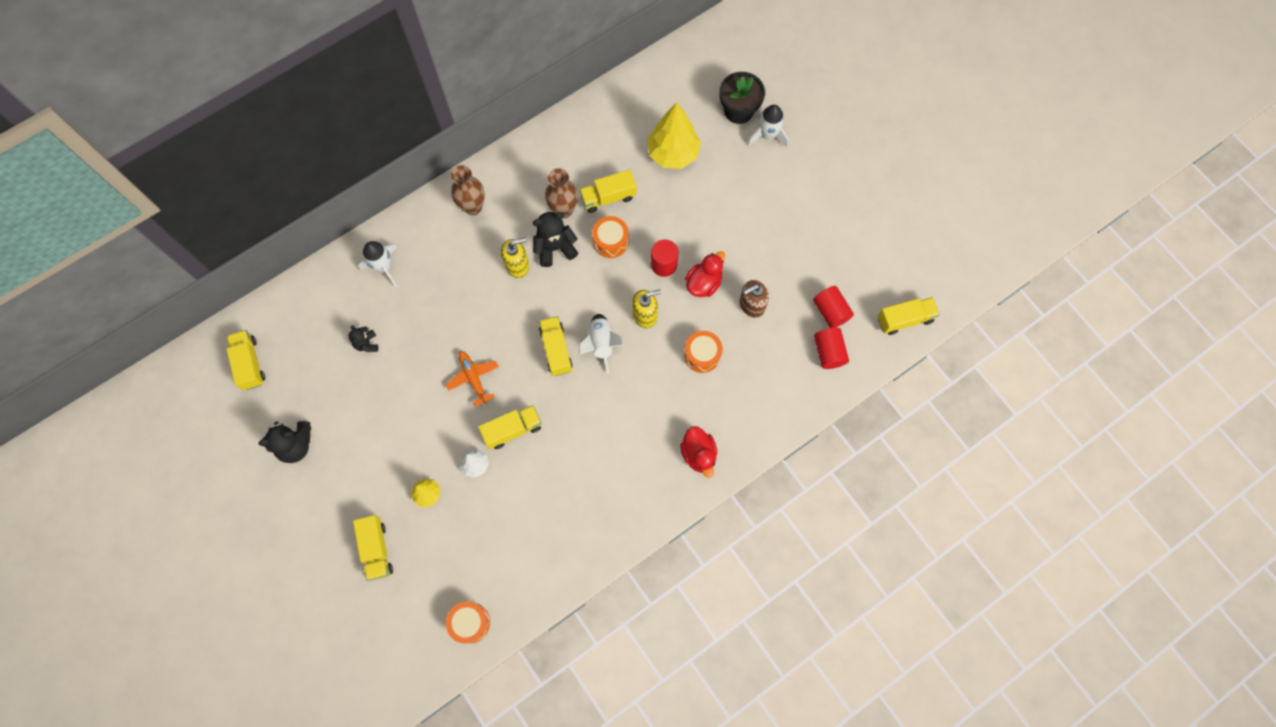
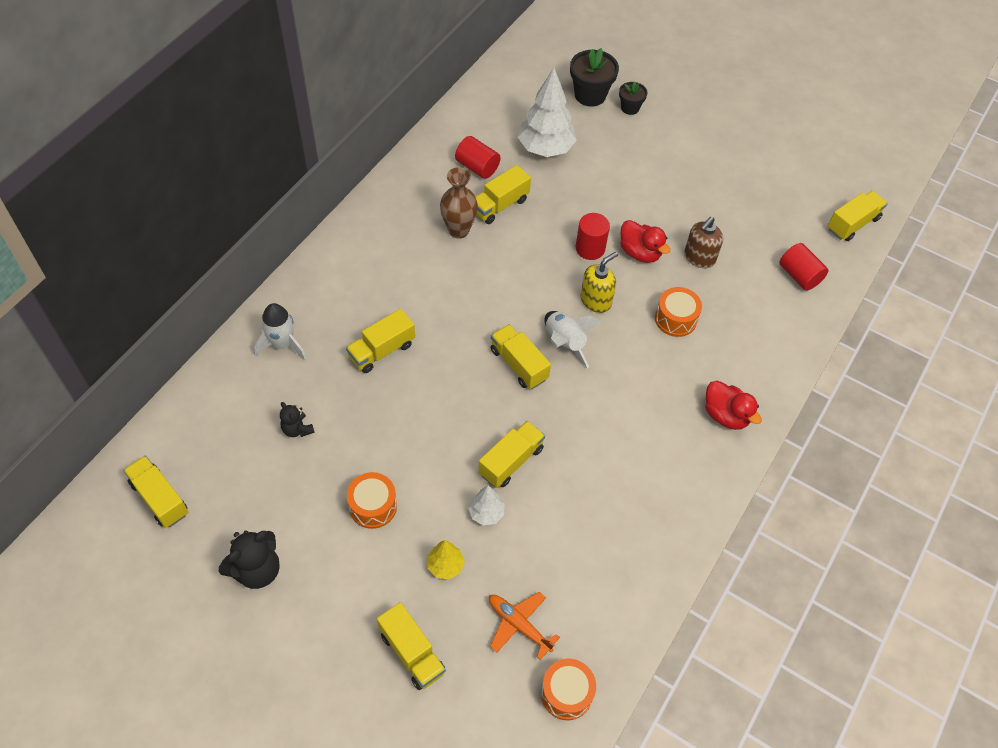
camera: 25 degrees left, 15 degrees down
(456, 299) = (382, 350): none -> yellow truck
(473, 207) = (358, 256): brown vase -> none
(473, 378) = (440, 423): orange plane -> orange plane (519, 625)
(517, 265) = (434, 296): yellow soap dispenser -> none
(555, 248) = (467, 268): black teddy bear -> none
(610, 241) = (523, 244): orange drum -> orange drum (373, 506)
(673, 153) = (545, 148): yellow tree -> white tree
(703, 283) = (640, 253): red duck -> red duck turned 120 degrees clockwise
(767, 135) = (630, 108): white rocket -> black flower pot
(830, 311) = (779, 239): red cylinder -> red cylinder (477, 167)

